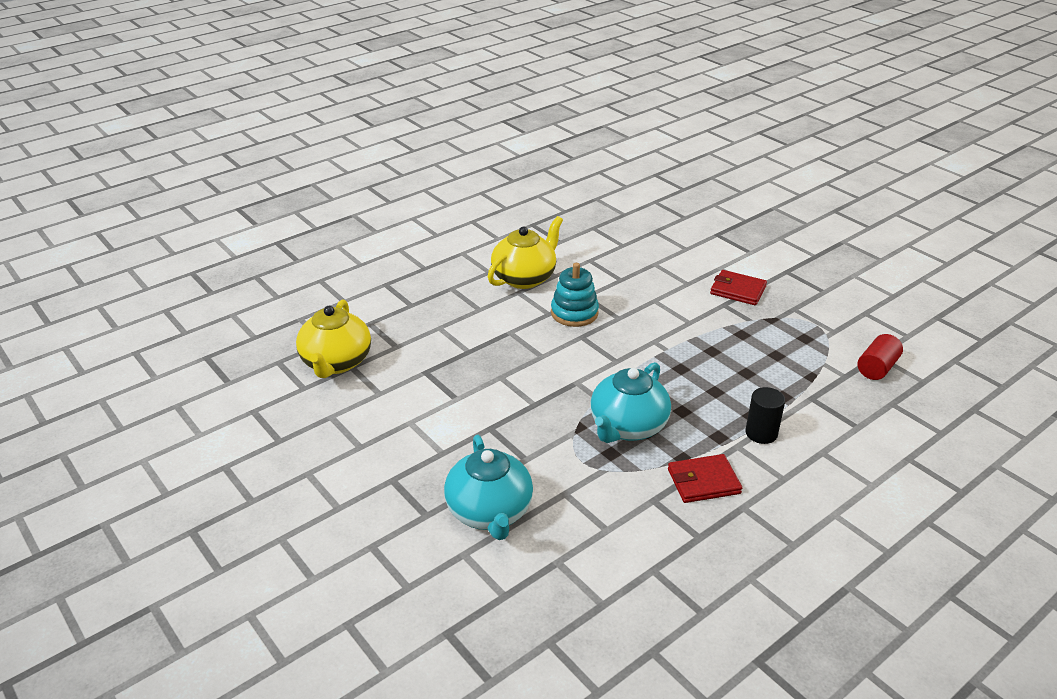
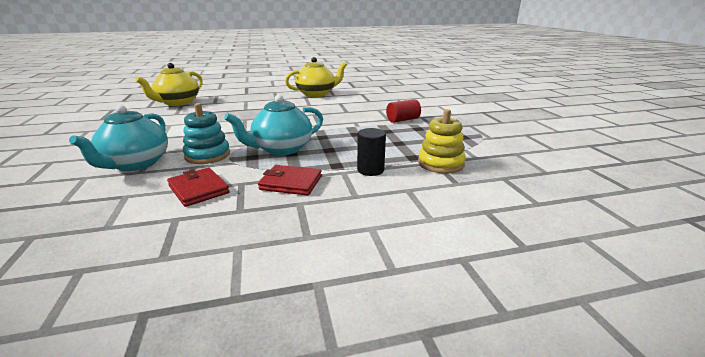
camera: 25 degrees right, 10 degrees down
(574, 313) = (323, 107): turquoise stacking toy -> turquoise stacking toy (207, 155)
(738, 290) = (438, 113): red wallet -> red wallet (199, 189)
(820, 399) = (440, 164): none -> yellow stacking toy
(877, 368) = (508, 158): red cylinder -> red cylinder (403, 120)

